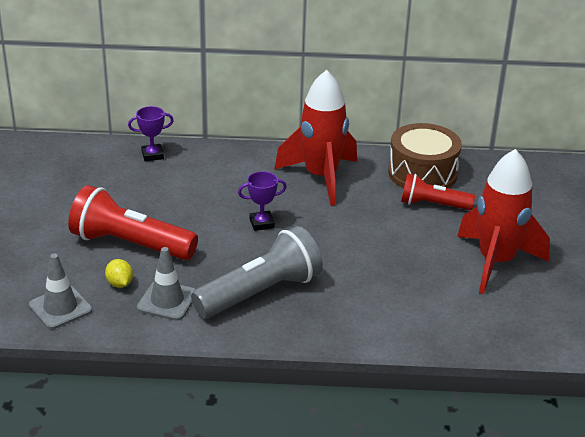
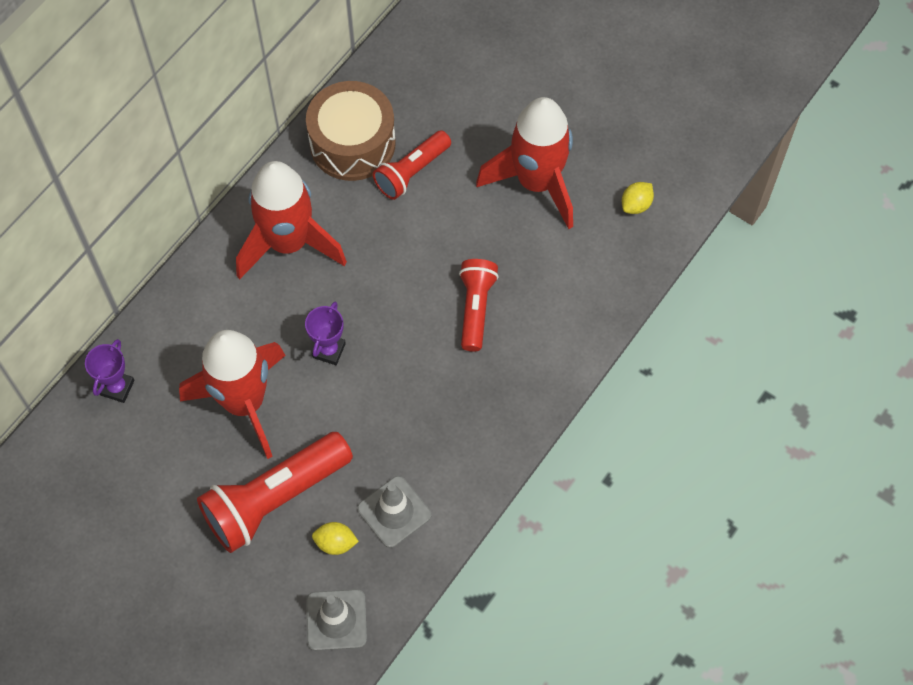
camera: 55 degrees left, 30 degrees up
(189, 205) = (244, 403): none -> red rocket
(260, 293) = (440, 418): grey flashlight -> none
(364, 274) = (475, 308): none -> red flashlight
(541, 319) = (636, 205): none -> yellow lemon

